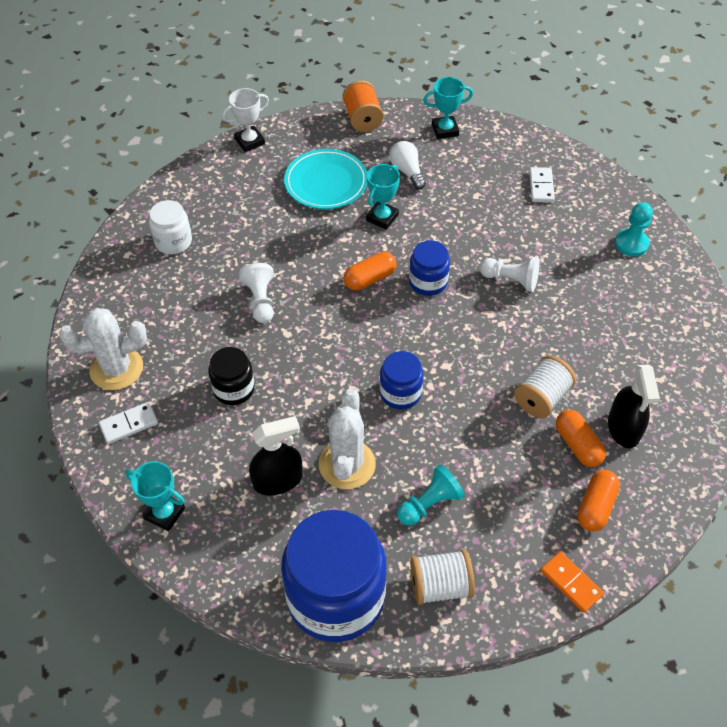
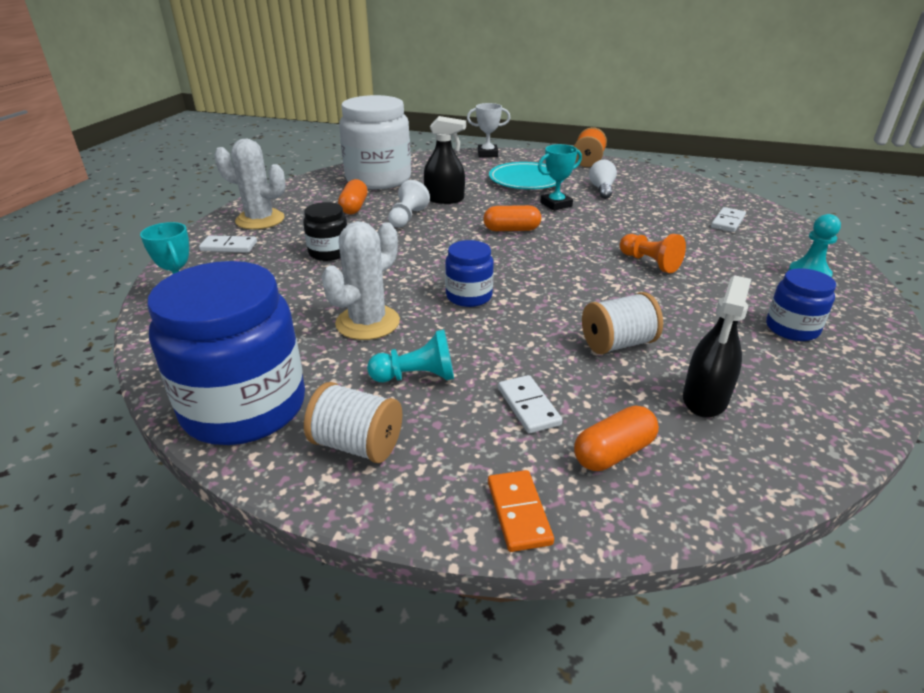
camera: 30 degrees right, 20 degrees down
(173, 241) = (378, 179): white jar -> white jar, size x2.03
(278, 480) = (296, 311): black spray bottle -> black spray bottle (444, 199)
(428, 282) = (563, 244): blue jar -> blue jar (792, 328)
(445, 130) = (656, 178): turquoise trophy -> none
(511, 280) = (649, 263): white pawn -> orange pawn
(522, 493) = (528, 406): none -> white domino
(577, 445) = (632, 392): orange capsule -> orange capsule (354, 207)

